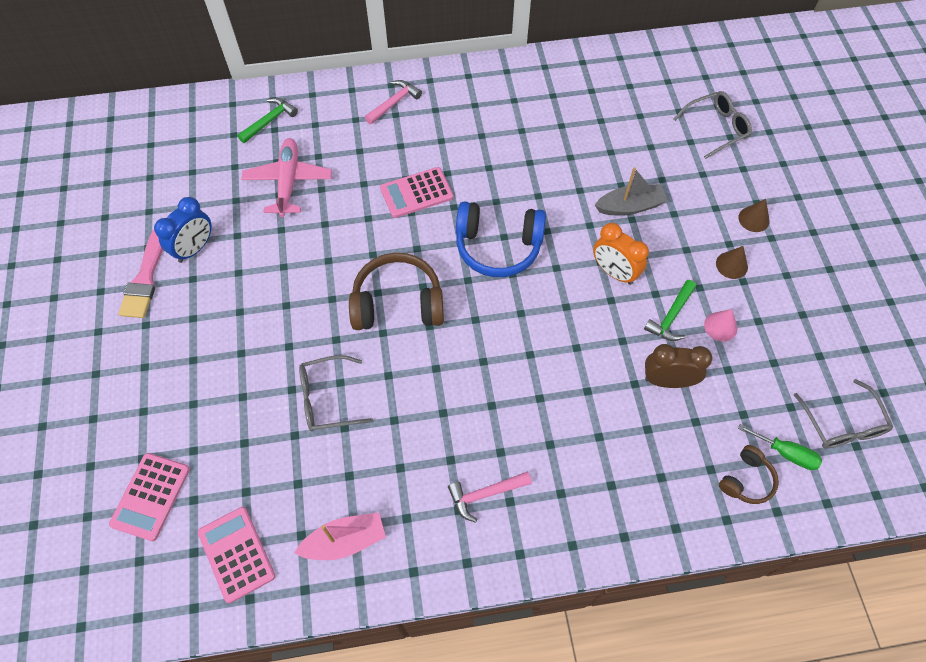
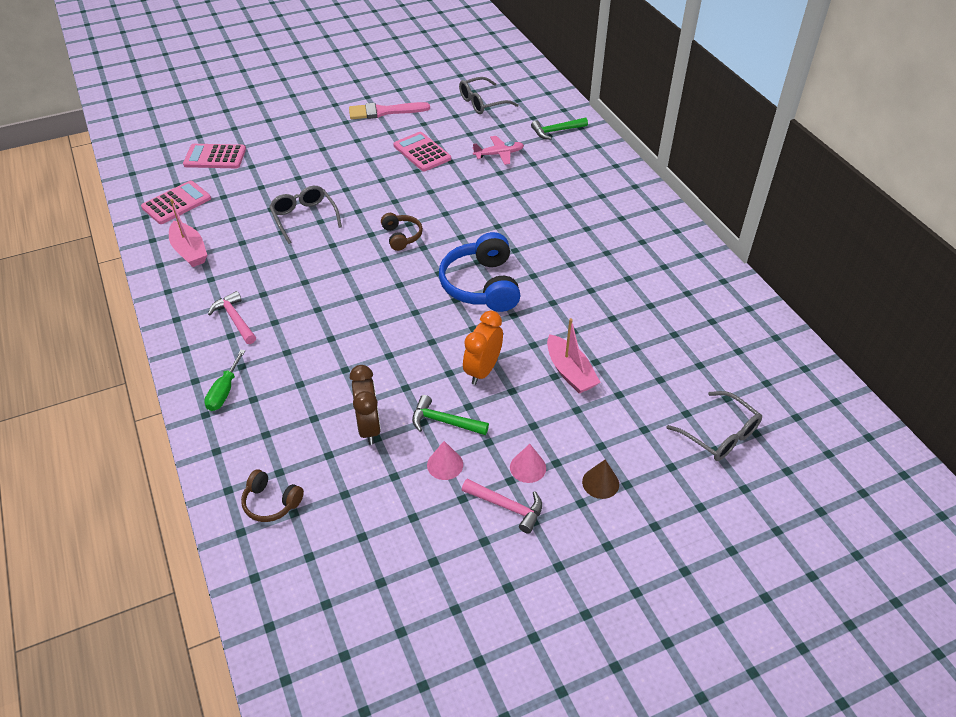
camera: 75 degrees right, 15 degrees down
(195, 249) = (417, 126): blue clock -> none
(269, 121) = (556, 131): green hammer -> green hammer turned 135 degrees clockwise
(288, 182) = (499, 154): pink plane -> pink plane, size x0.64
(394, 103) = (615, 192): pink hammer -> pink hammer (507, 507)
(398, 303) = (401, 236): brown headphones -> brown headphones, size x0.53
(416, 193) = (519, 225): pink calculator -> pink calculator (422, 152)
(630, 206) = (570, 372): grey boat -> pink boat
(731, 265) = (528, 467): brown cone -> pink cone
(785, 453) = (306, 535): green screwdriver -> green screwdriver (224, 391)
(841, 423) = (351, 587): grey glasses -> grey glasses (483, 102)

